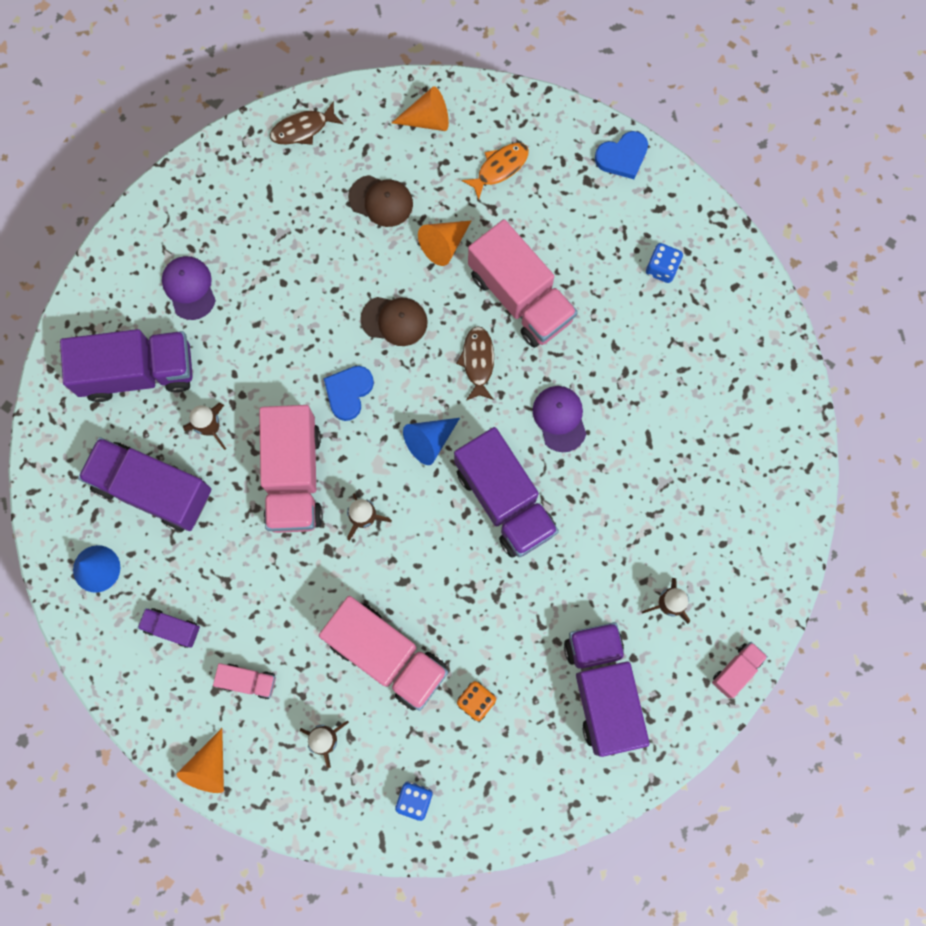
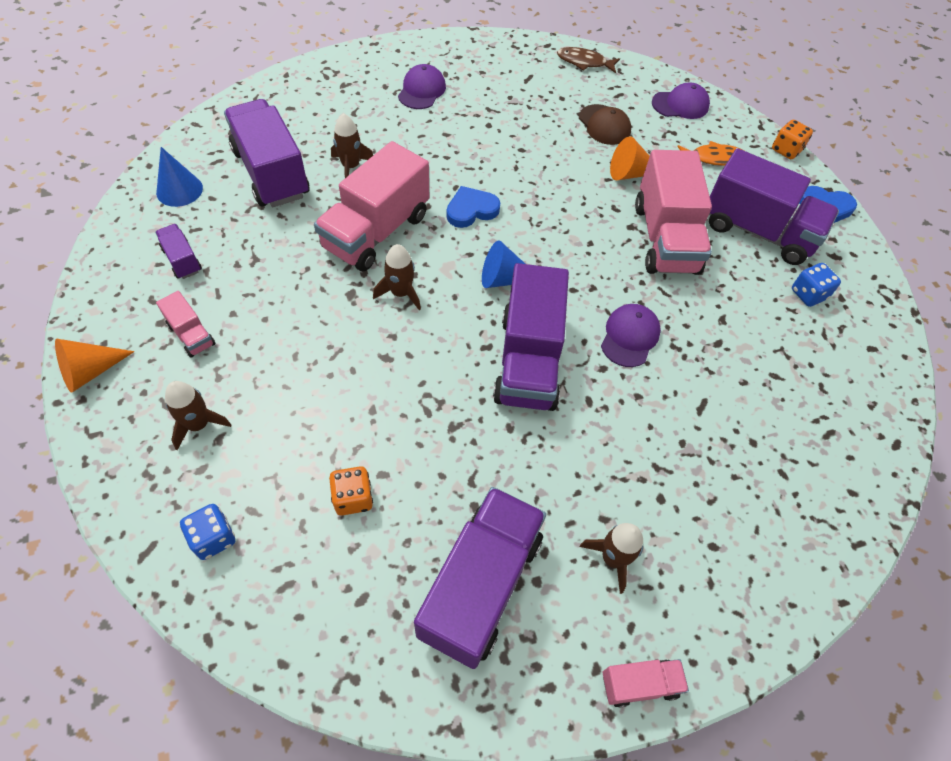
camera: 35 degrees right, 20 degrees down
(138, 372) = (338, 109): purple truck -> purple truck (758, 231)
(387, 655) = (316, 401): pink truck -> none
(394, 320) = (549, 192): brown cap -> none
(427, 119) = (680, 105): orange cone -> purple cap
(478, 362) = (592, 256): brown fish -> none
(552, 108) = (786, 150): none -> orange dice

